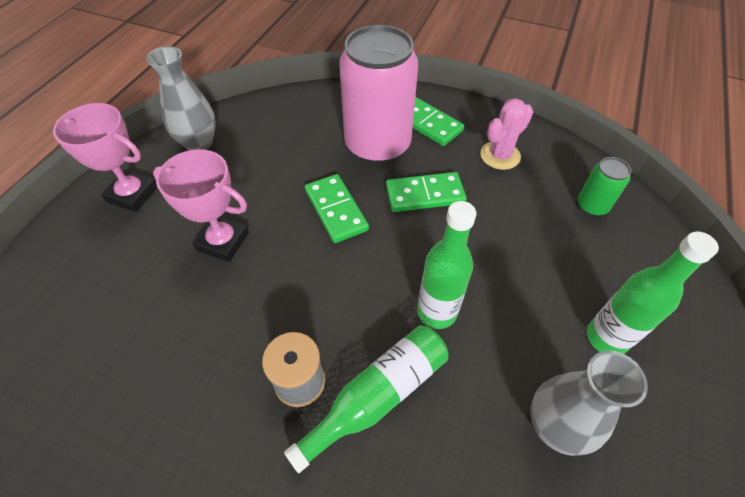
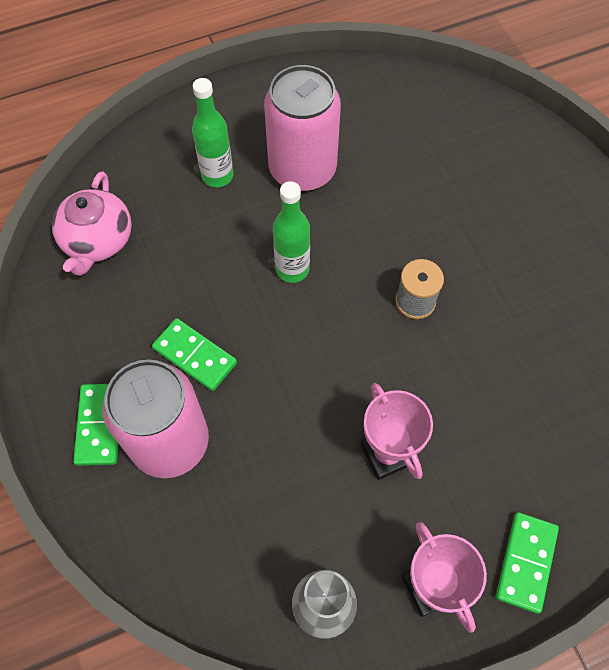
camera: 135 degrees left, 10 degrees up
(336, 210) = (275, 404): green domino -> green domino (525, 562)
(377, 396) = (377, 256): green bottle -> none
(500, 155) = (93, 336): pink cactus -> none
(554, 426) = (302, 169): grey vase -> pink can
(592, 206) = (98, 241): green can -> pink teapot

